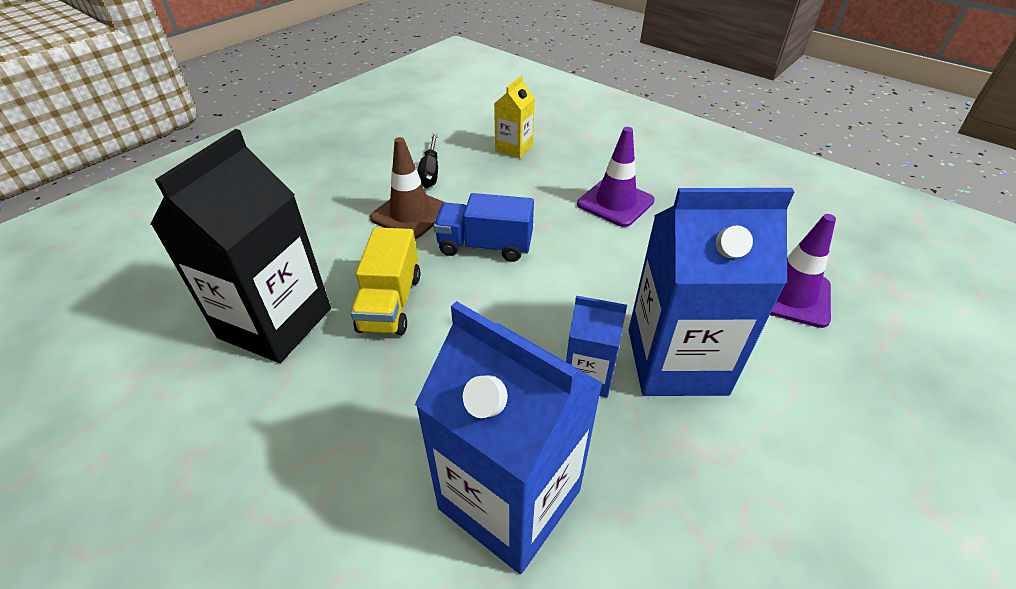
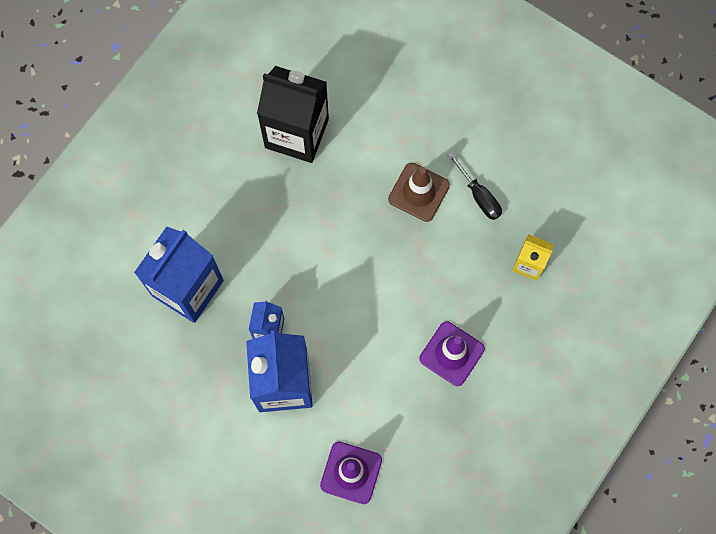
camera: 85 degrees right, 30 degrees up
(390, 303) = (320, 199): yellow truck -> none
(430, 172) = (479, 196): black screwdriver -> black screwdriver turned 120 degrees counterclockwise
(485, 246) = (385, 254): blue truck -> none

